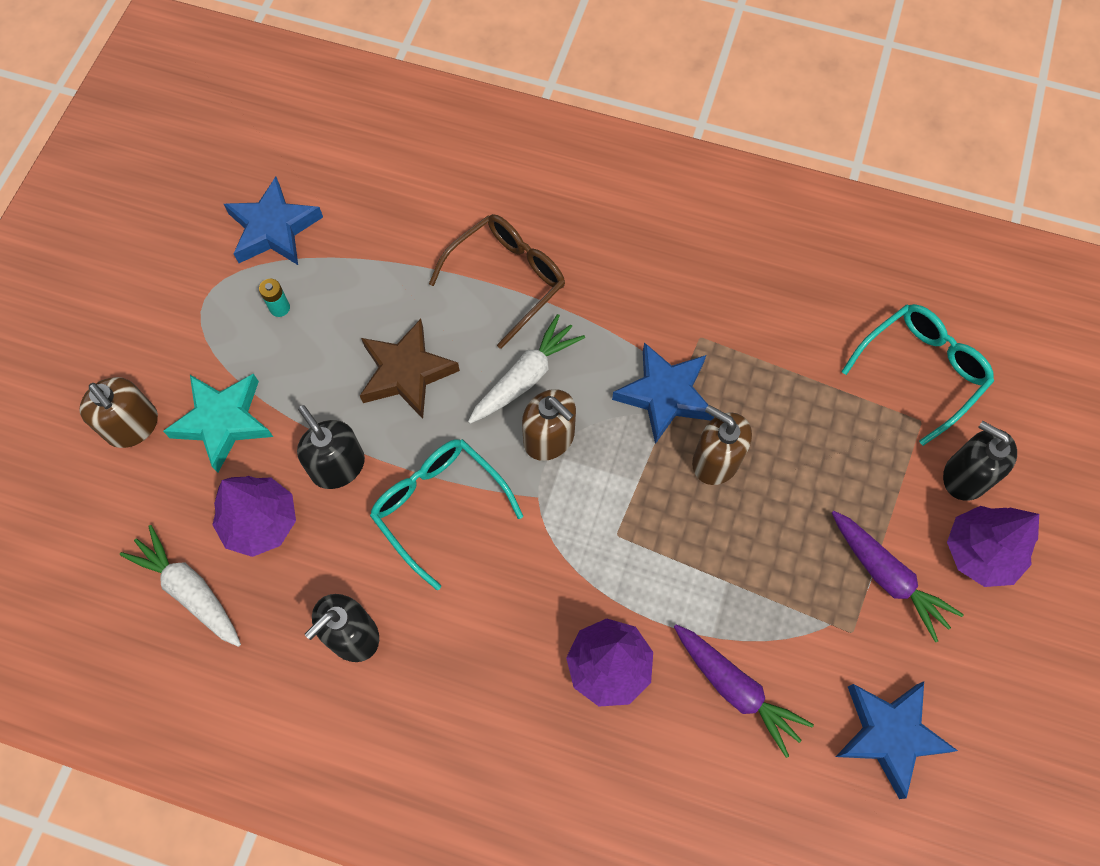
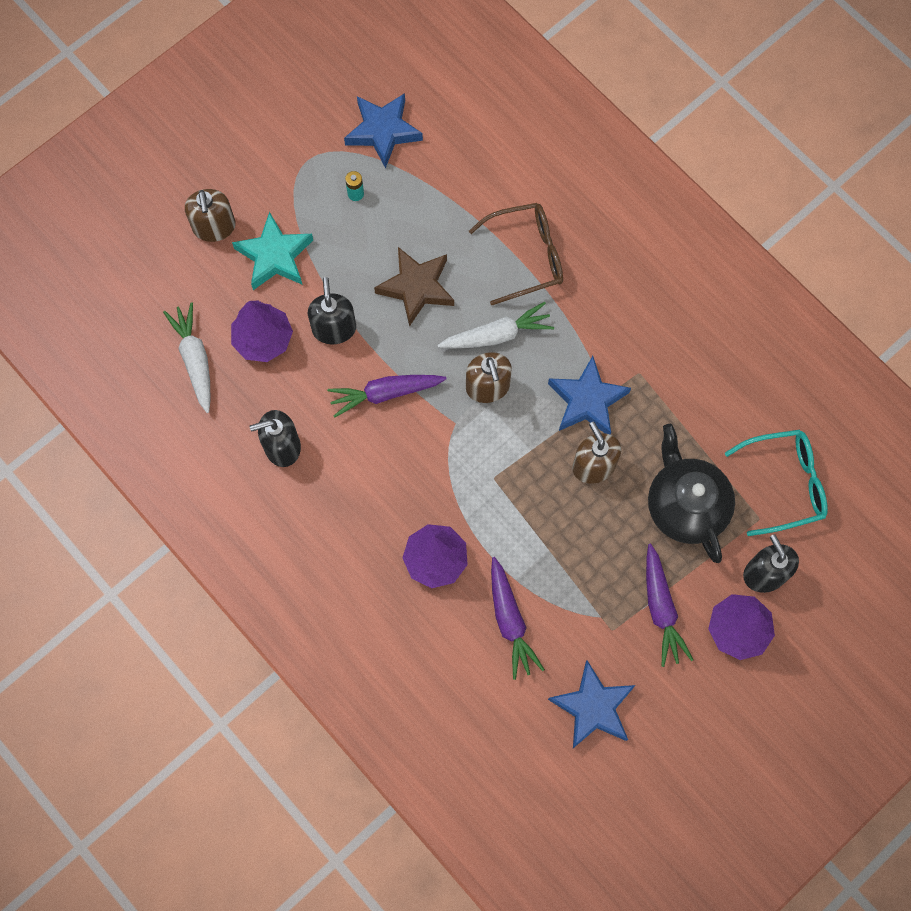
camera: 30 degrees right, 5 degrees up
(439, 507) = (385, 393): turquoise glasses -> purple carrot
(838, 449) = (685, 505): none -> black teapot

